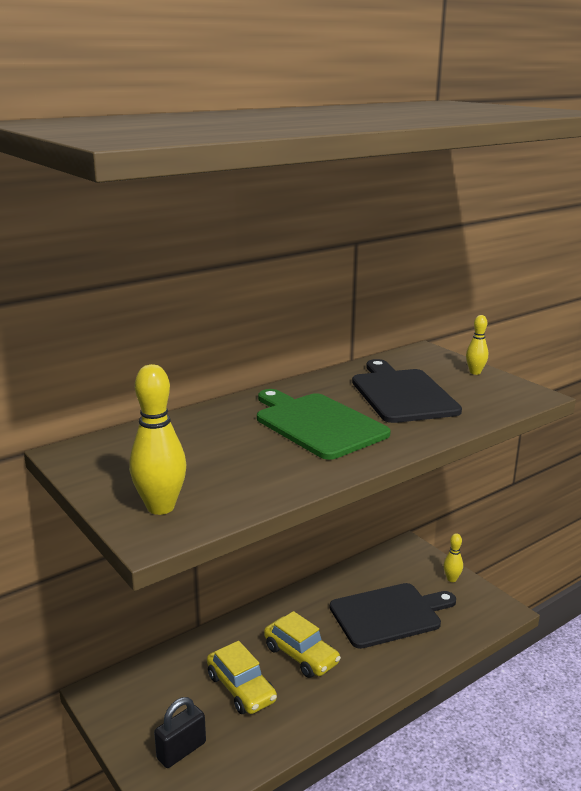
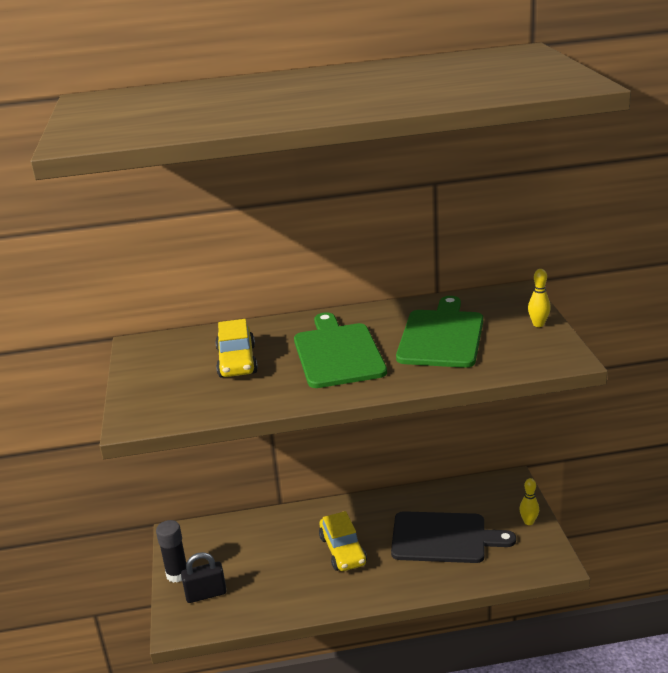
camera: 30 degrees right, 5 degrees up
(130, 739) = (177, 574): none -> black glue stick
(160, 507) = (157, 401): yellow bowling pin -> none
(241, 688) = (278, 562): yellow car -> yellow car (237, 361)
(401, 394) = (441, 336): black cutting board -> green cutting board

